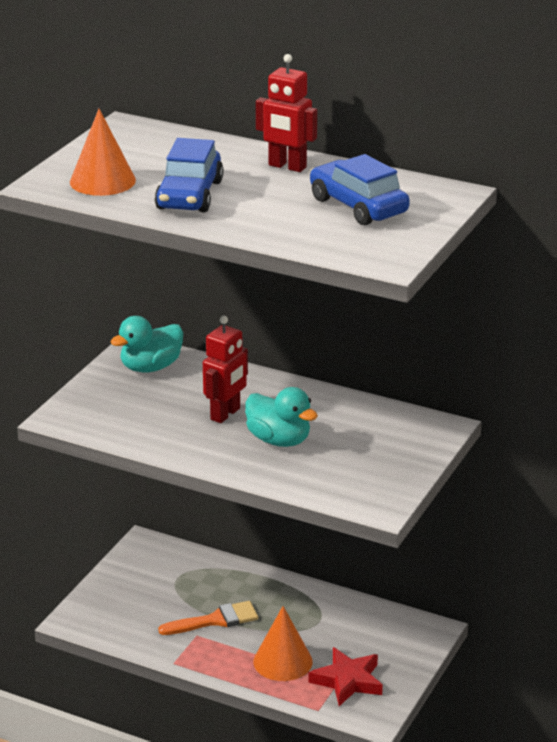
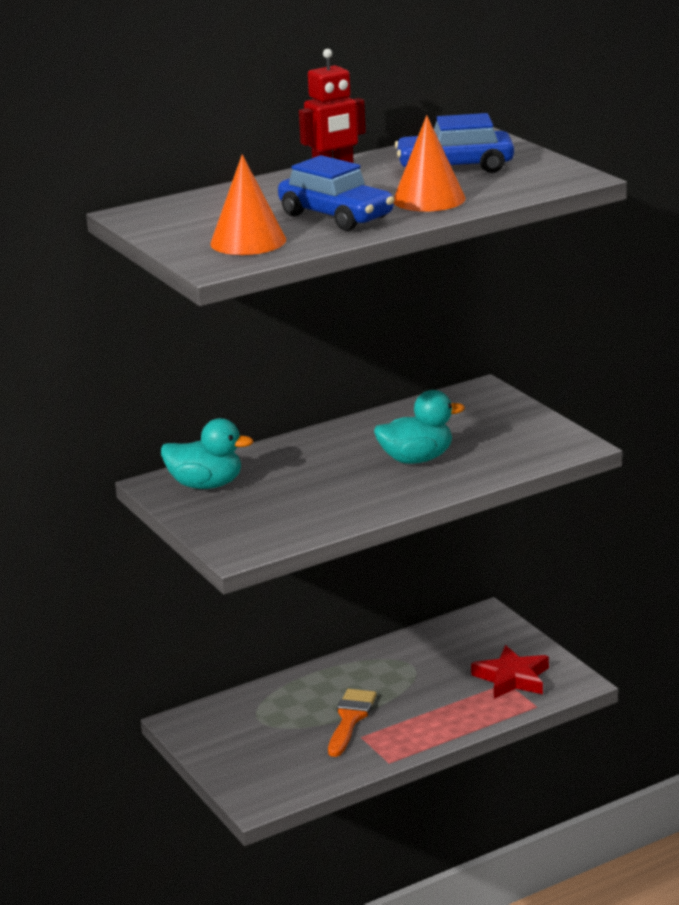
camera: 55 degrees left, 5 degrees down
(150, 367) = (206, 485): turquoise duck -> turquoise duck turned 75 degrees counterclockwise
(225, 414) = (340, 471): red robot -> none
(282, 661) = (450, 702): orange cone -> orange cone (429, 199)

